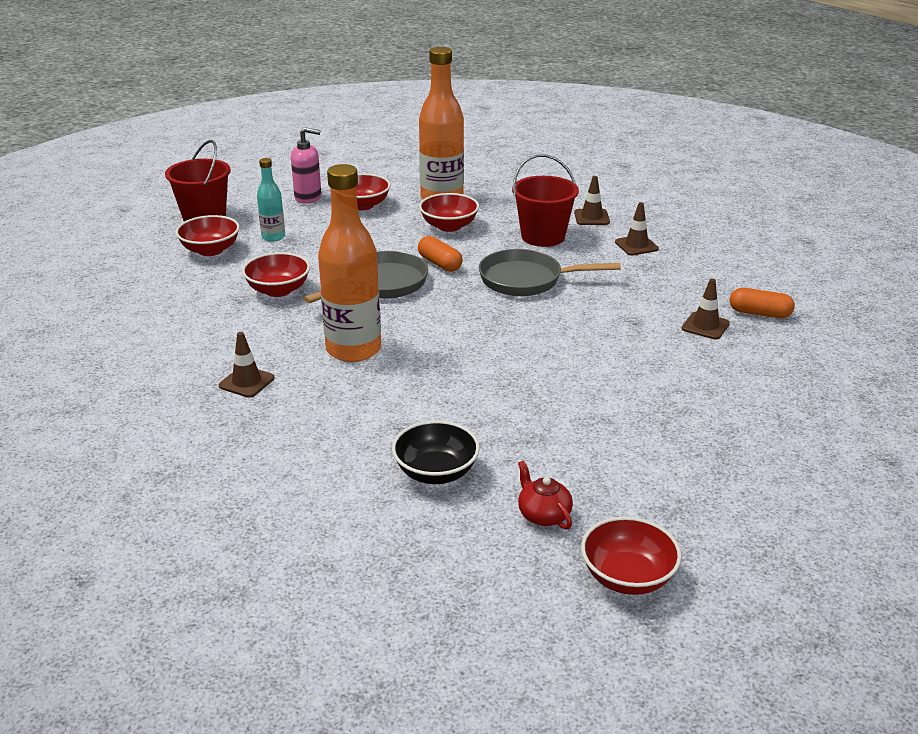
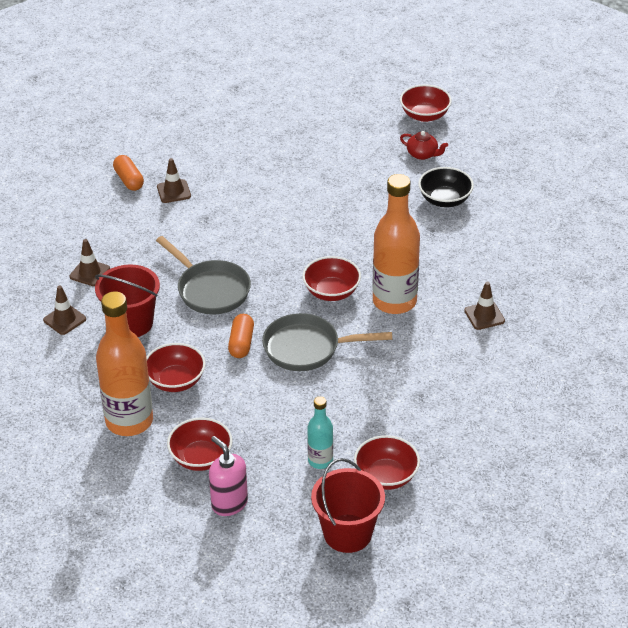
camera: 135 degrees left, 10 degrees up
(278, 290) = (383, 389): red bowl -> red bowl (331, 292)
(543, 515) = (422, 154): red teapot -> red teapot turned 75 degrees counterclockwise

